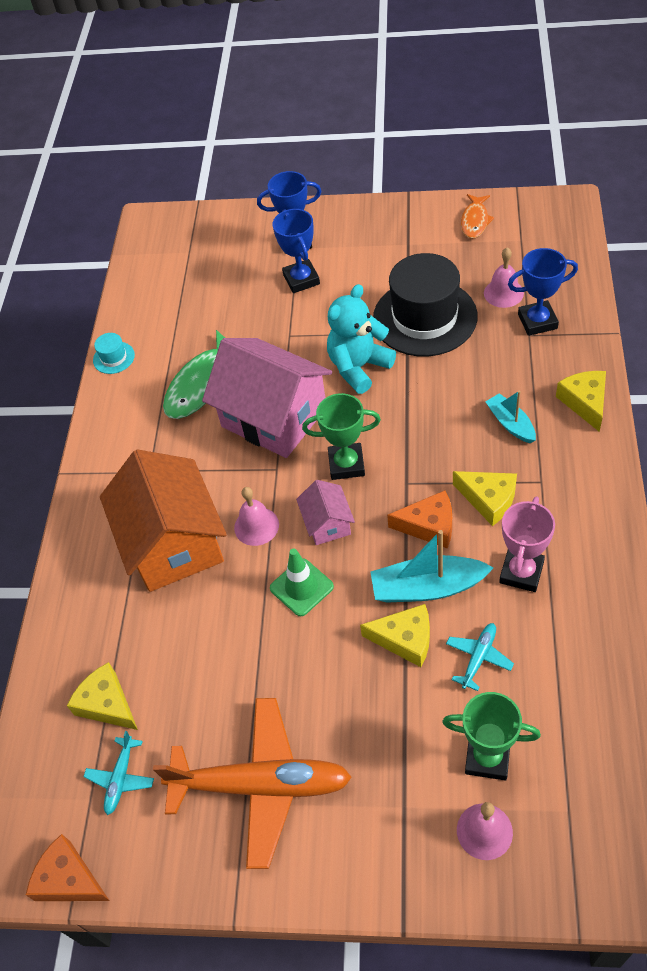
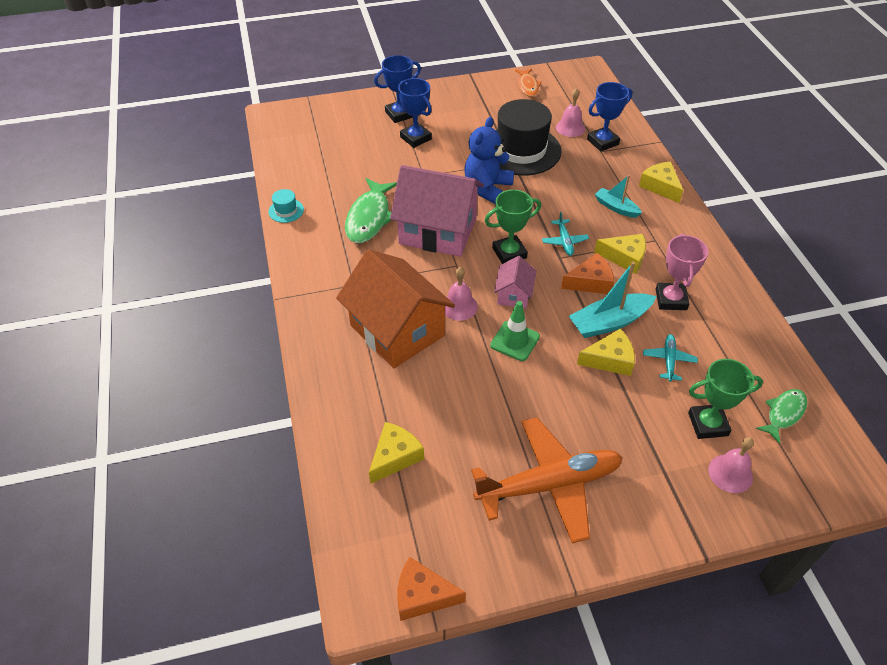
camera: 25 degrees left, 5 degrees down
(107, 704) = (395, 457): yellow cheese -> yellow cheese turned 105 degrees clockwise
(121, 778) = (432, 508): turquoise plane -> turquoise plane (564, 241)
(327, 523) = (514, 294): pink house -> pink house turned 45 degrees clockwise
(359, 367) = (487, 188): turquoise teddy bear -> blue teddy bear
(594, 768) = (783, 413): none -> green fish

